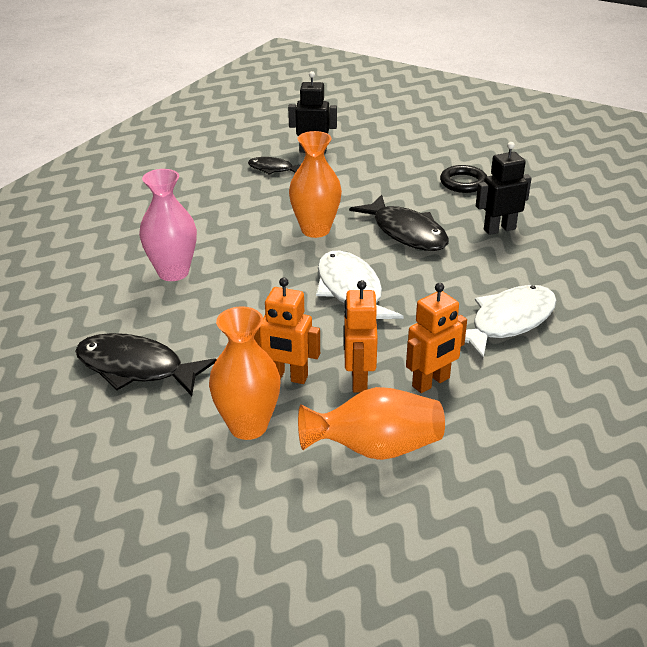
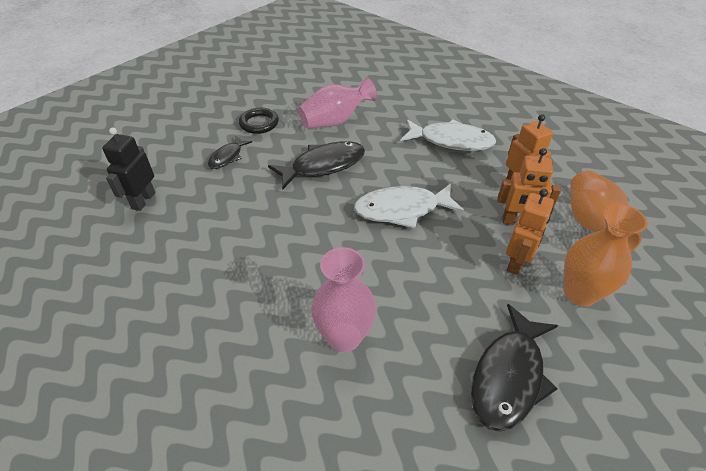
camera: 80 degrees left, 10 degrees up
(273, 169) = (164, 235): black fish -> black fish (227, 157)
(315, 230) = (299, 218): orange vase -> none
(499, 229) = (335, 121): black robot -> pink vase
(508, 322) = (451, 141): white fish -> white fish turned 135 degrees clockwise

